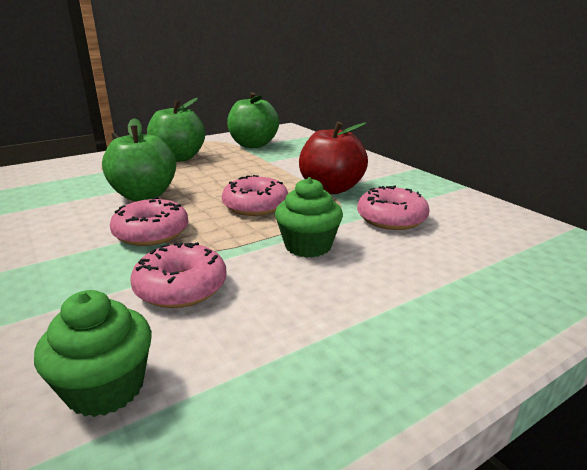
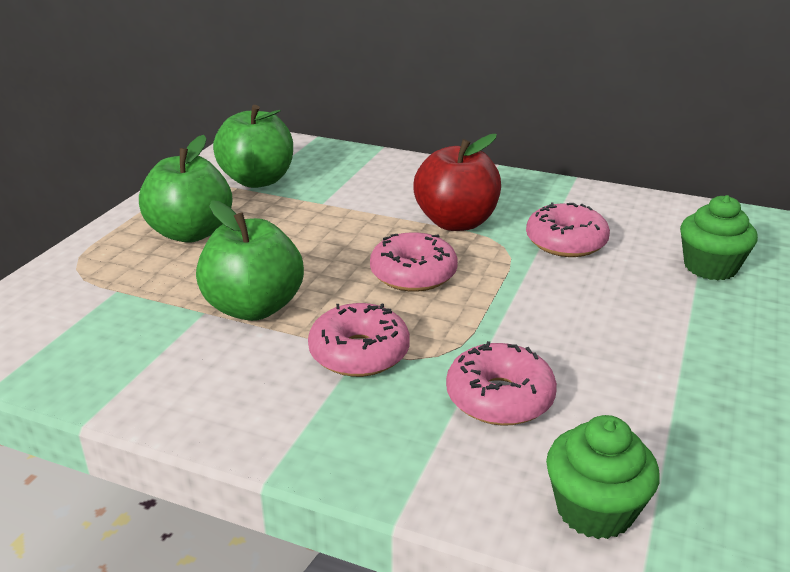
camera: 35 degrees left, 5 degrees up
(308, 246) = (540, 303): green cupcake -> green cupcake (710, 267)

